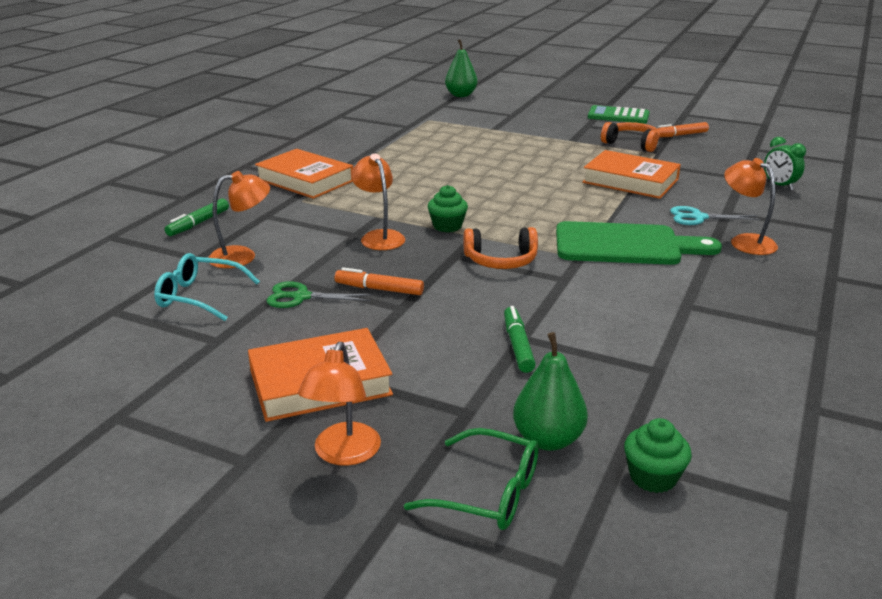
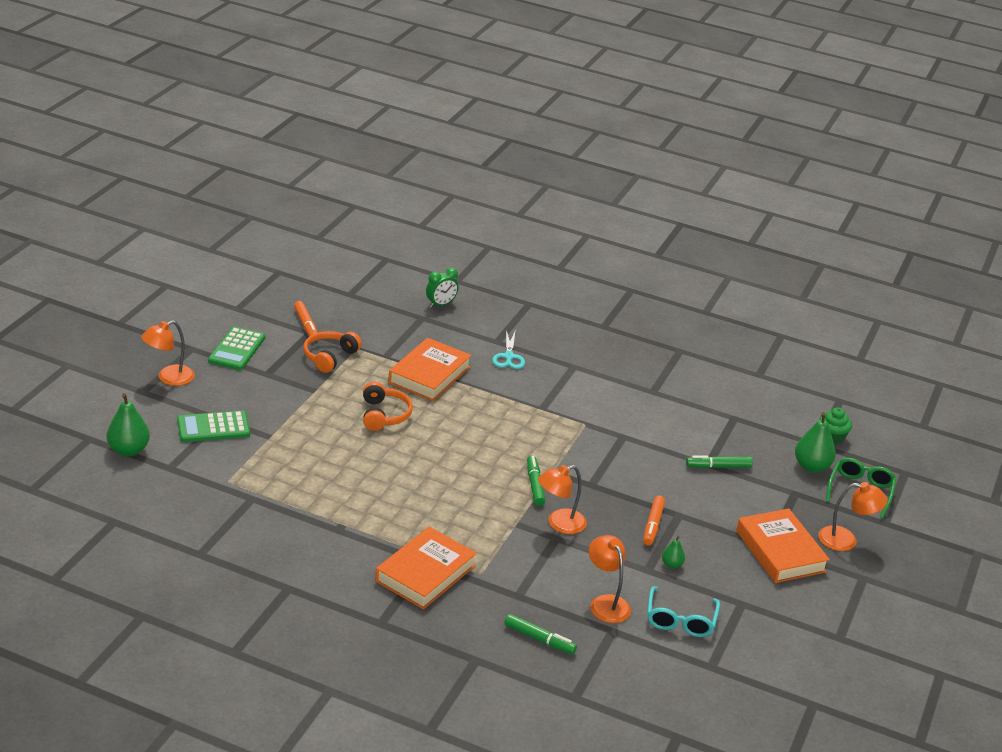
camera: 95 degrees left, 5 degrees up
(301, 297) = (671, 564): green scissors -> green pear
(447, 226) = (534, 485): green cupcake -> green marker
(499, 113) = (213, 428): none -> green calculator
(501, 261) = (597, 462): orange headphones -> orange headphones (384, 415)
(625, 245) = (563, 400): green cutting board -> none
(745, 241) = (551, 346): orange lamp -> orange lamp (169, 378)

